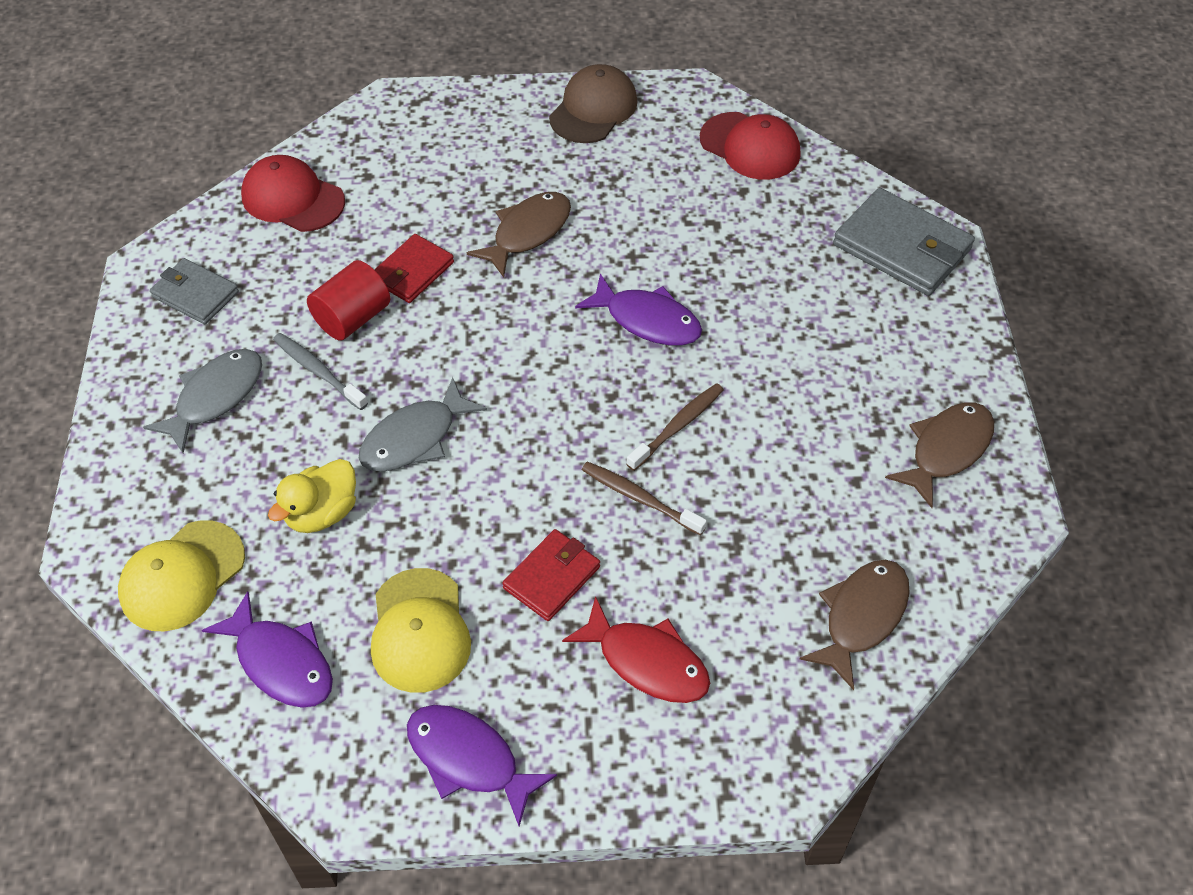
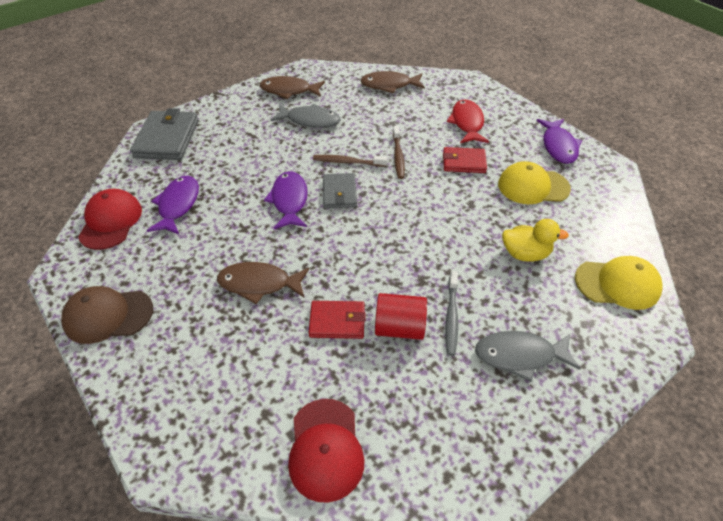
camera: 125 degrees left, 5 degrees down
(195, 294) = (464, 438): grey wallet -> grey wallet (339, 193)
(281, 662) = (600, 220): purple fish -> purple fish (178, 205)
(415, 438) = (447, 246): grey fish -> grey fish (310, 120)
(419, 631) = (533, 186): yellow cap -> yellow cap turned 135 degrees counterclockwise

